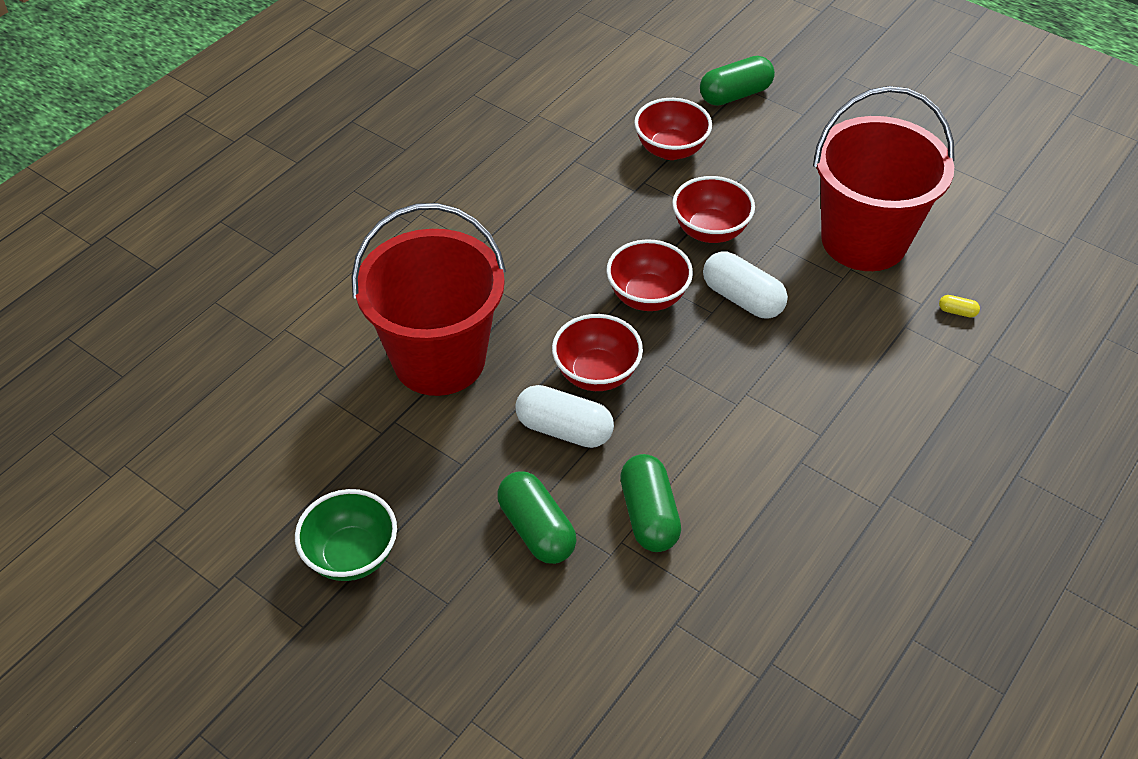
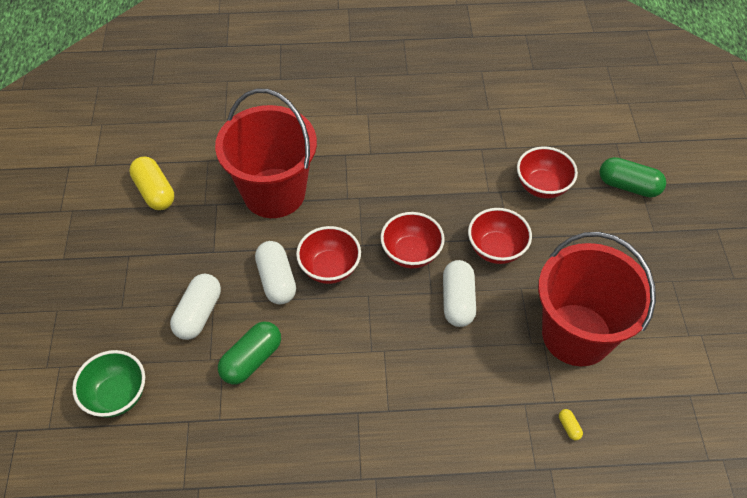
camera: 50 degrees right, 5 degrees up
(305, 470) = (155, 192): none -> yellow capsule
(352, 555) = (119, 247): green bowl -> green bowl (117, 395)
(536, 529) = (198, 314): green capsule -> white capsule

